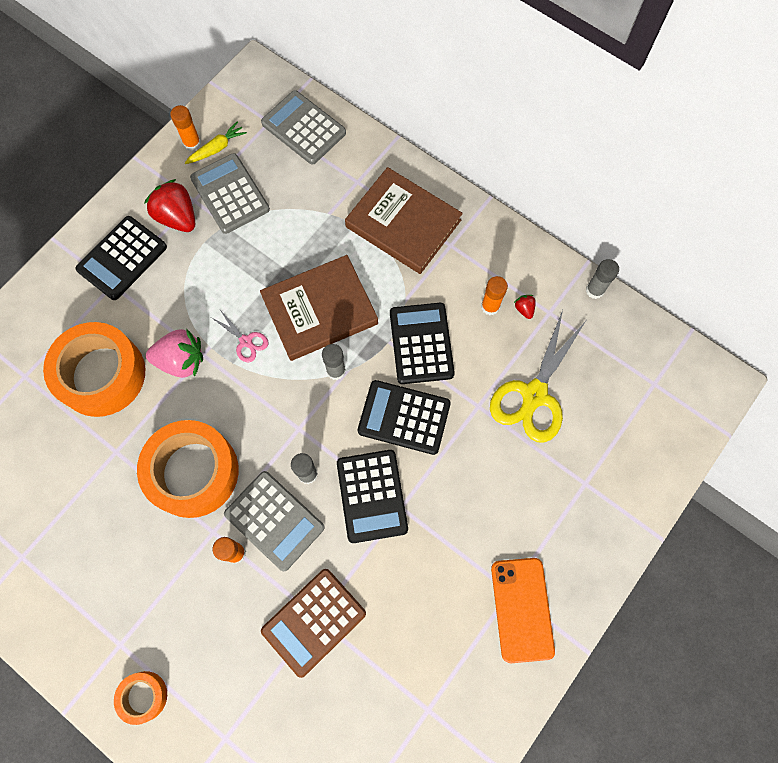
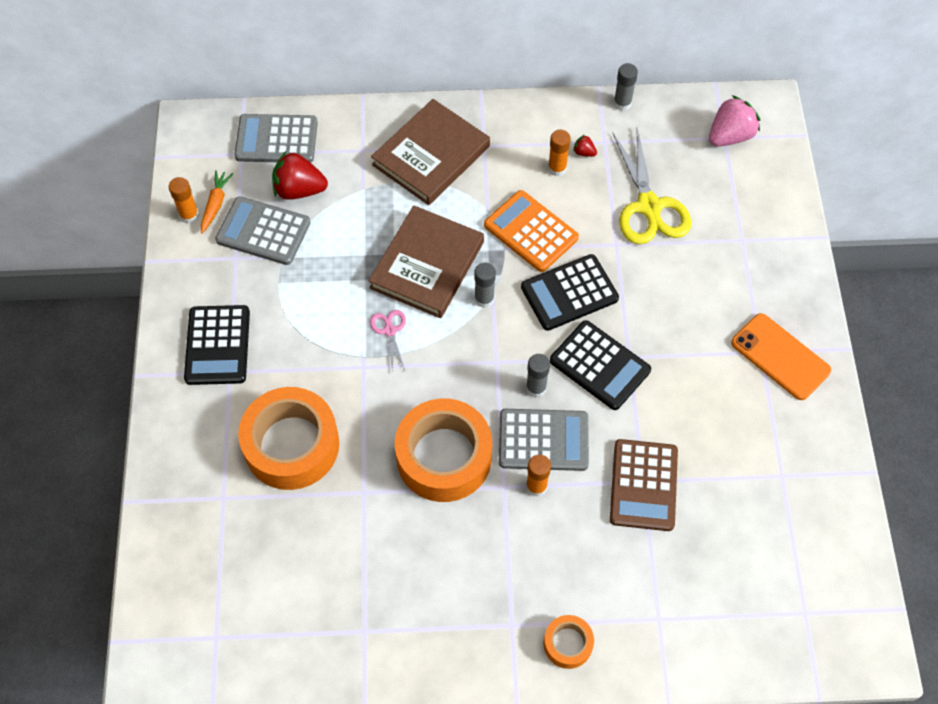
camera: 40 degrees left, 10 degrees down
(177, 217) = (235, 280): red strawberry -> red strawberry (299, 190)
(181, 361) = (350, 384): pink strawberry -> pink strawberry (730, 136)
(217, 148) = (215, 204): yellow carrot -> orange carrot
(246, 341) = (389, 331): pink scissors -> pink scissors turned 105 degrees counterclockwise
(403, 223) = (431, 155): brown book -> brown book turned 45 degrees counterclockwise
(421, 343) = (531, 231): black calculator -> orange calculator

